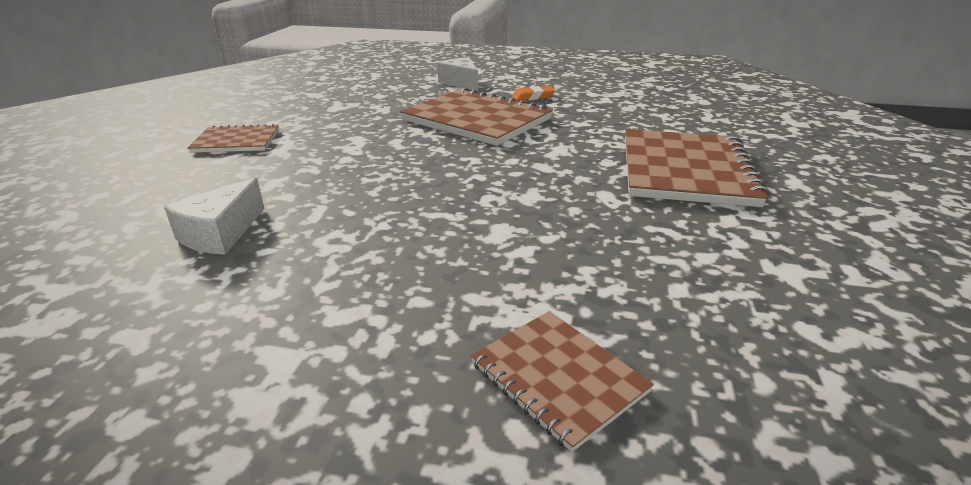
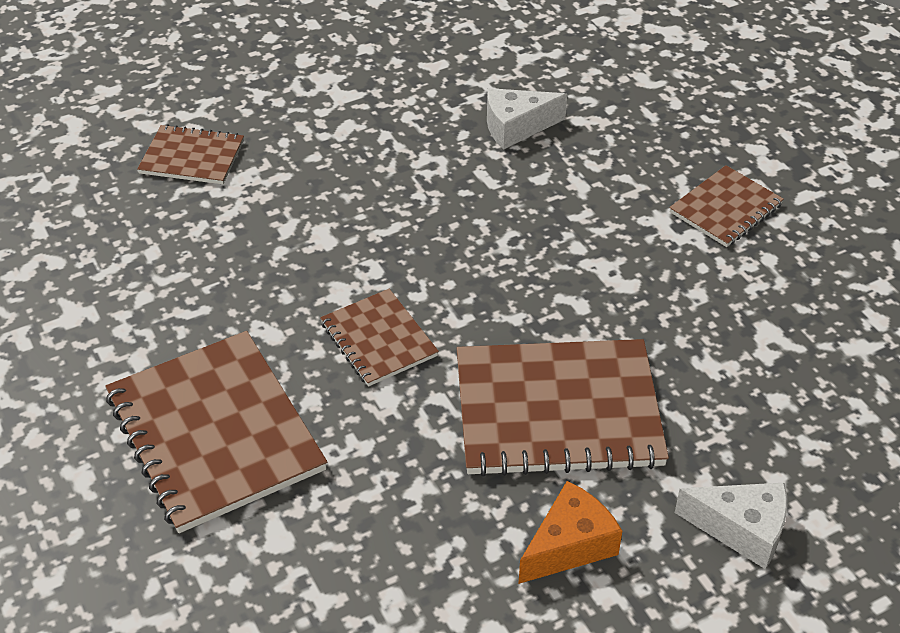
camera: 140 degrees right, 15 degrees up
(220, 234) = (516, 127): white cheese -> white cheese turned 90 degrees counterclockwise
(533, 97) = (569, 545): orange eraser -> orange cheese
(533, 168) = (378, 339): none -> brown notebook

